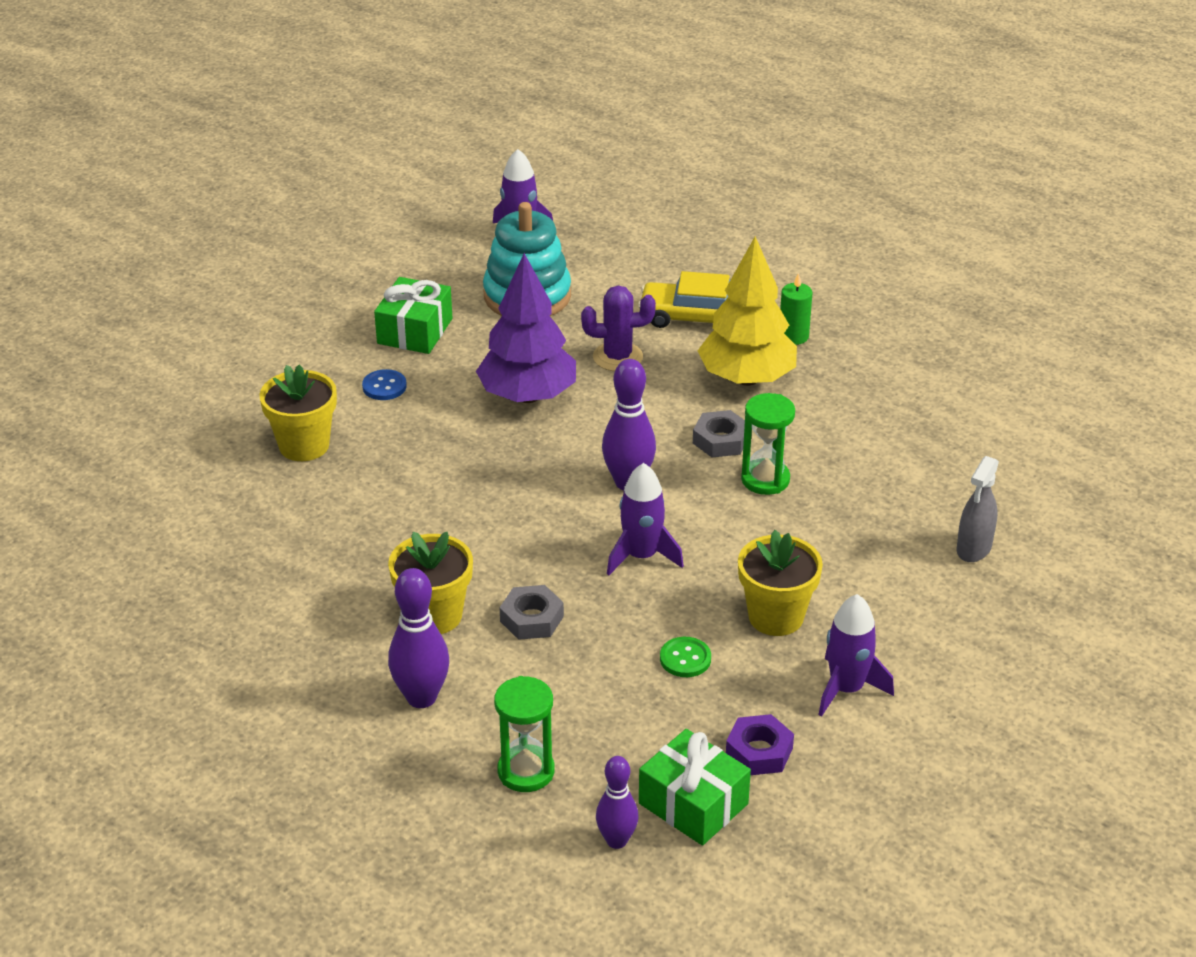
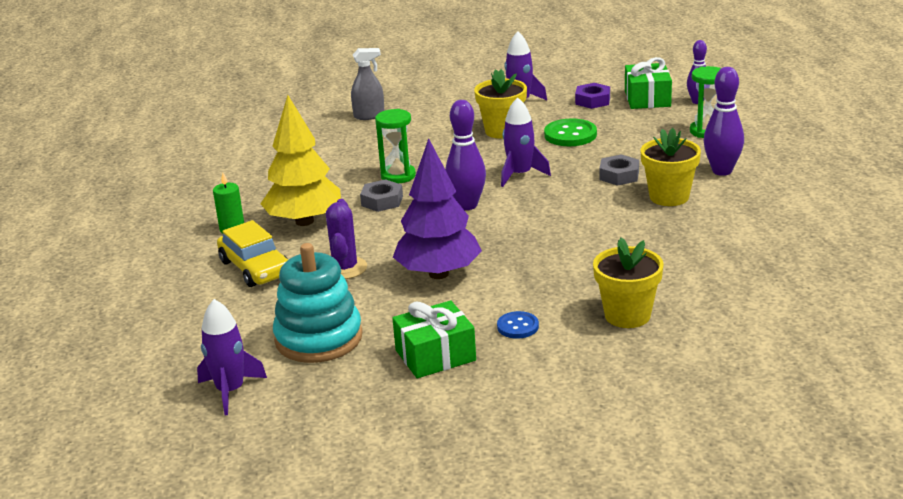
camera: 130 degrees left, 10 degrees down
(617, 357) = (345, 268): purple cactus -> purple cactus turned 45 degrees clockwise
(685, 659) = (570, 135): green button -> green button, size x1.64

